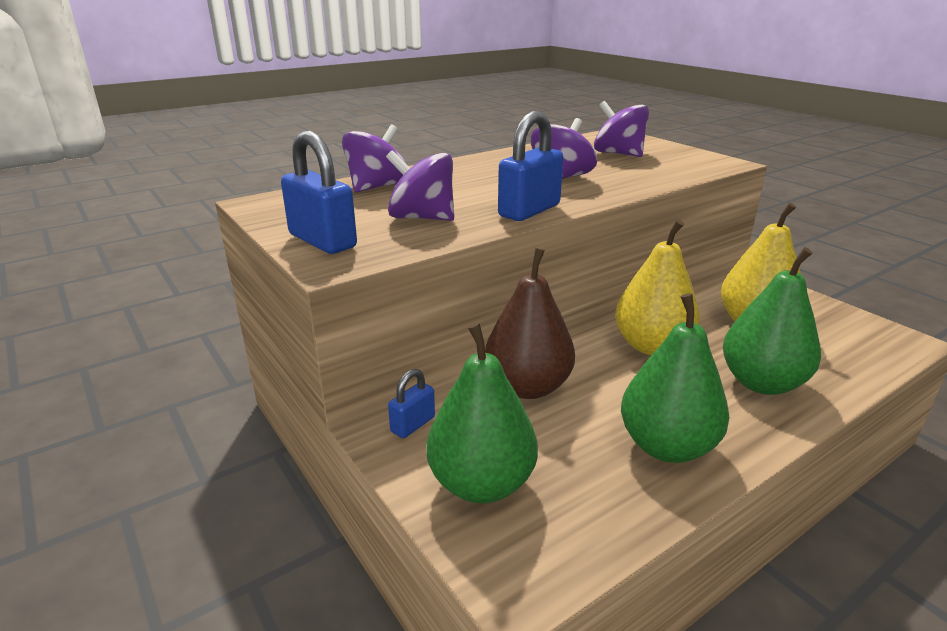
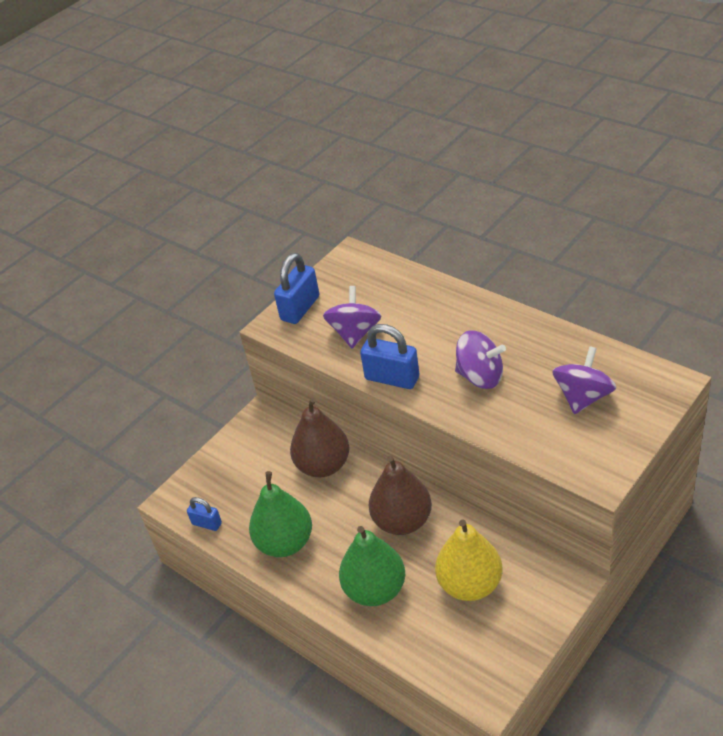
camera: 80 degrees right, 15 degrees up
(377, 187) = (407, 290): purple spinning top -> none
(413, 424) = (269, 427): blue padlock -> blue padlock (207, 523)
(481, 483) = (231, 470): green pear -> none
(651, 346) = (402, 521): yellow pear -> brown pear

